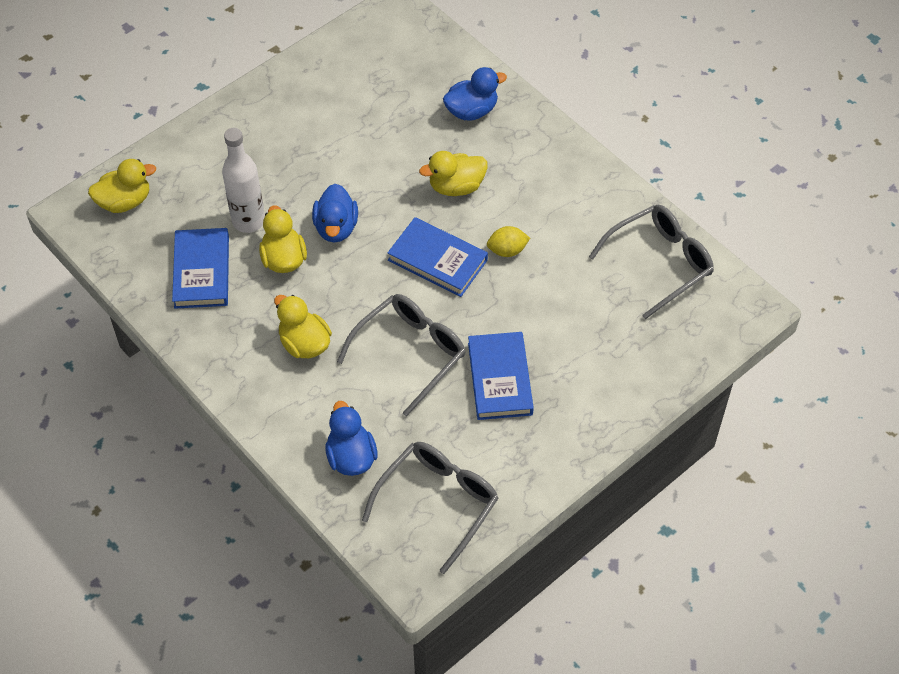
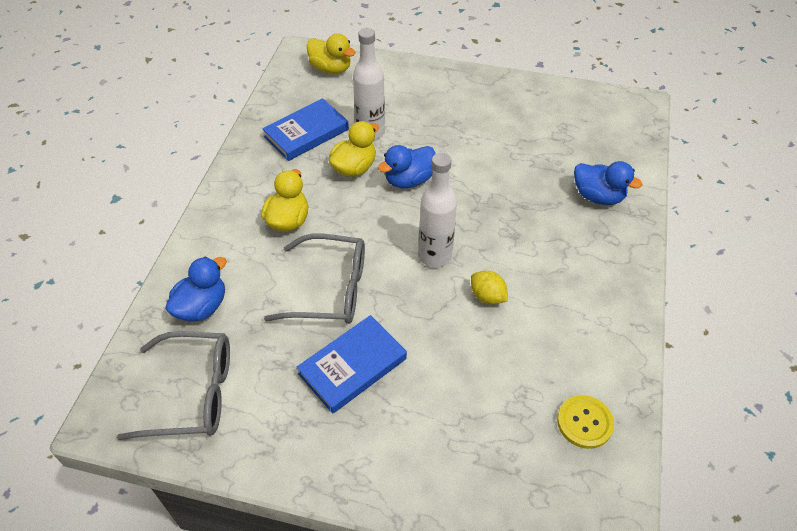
camera: 55 degrees right, 5 degrees down
(437, 260) = (435, 256): blue book -> white bottle
(456, 186) = (516, 228): yellow duck -> none
(659, 263) = (584, 422): grey glasses -> yellow button

